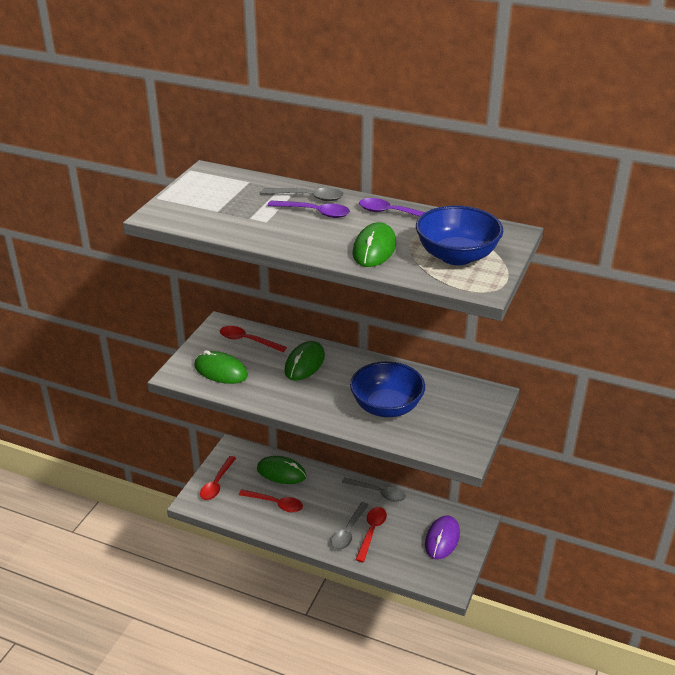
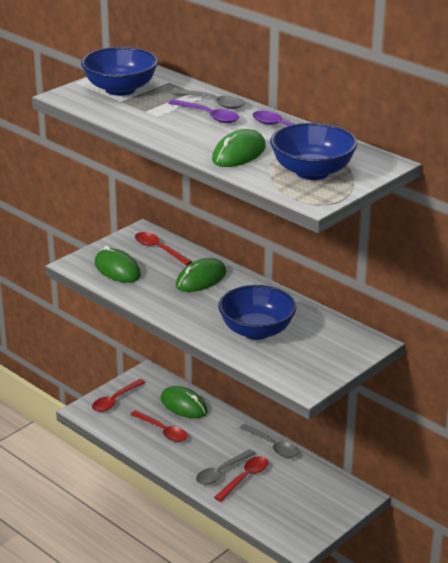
camera: 20 degrees right, 5 degrees down
(208, 198) = (120, 89): none -> blue bowl
(442, 539) = (314, 502): purple mouse -> none

